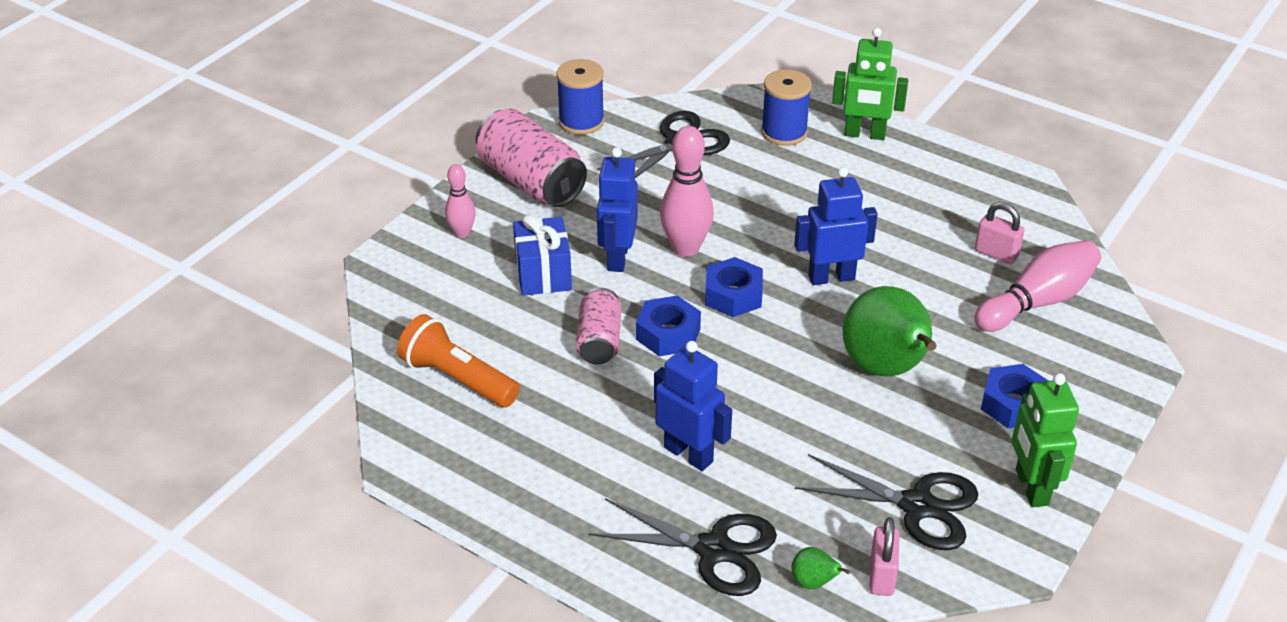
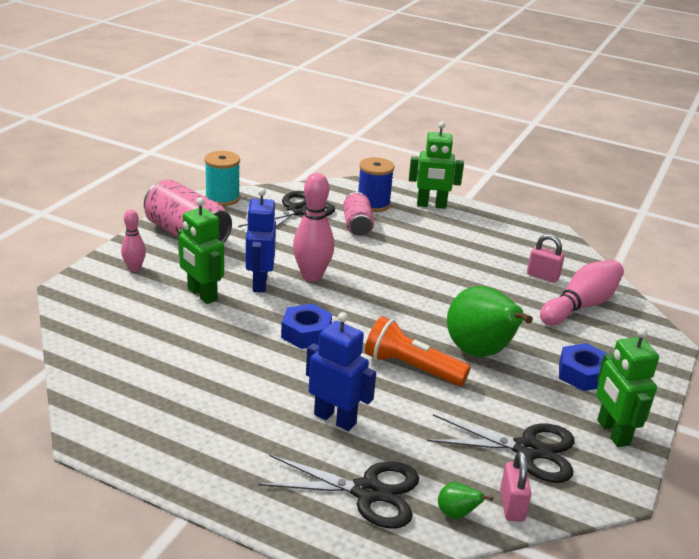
camera: 10 degrees left, 10 degrees down
(457, 378) = (135, 369): orange flashlight -> orange flashlight (411, 367)
(543, 274) = (202, 294): blue gift -> green robot
(581, 121) = (222, 198): blue spool -> turquoise spool
(599, 341) = (251, 339): pink can -> pink can (357, 225)
(733, 295) = (353, 306): blue nut -> none
(831, 277) = (425, 293): blue robot -> none

